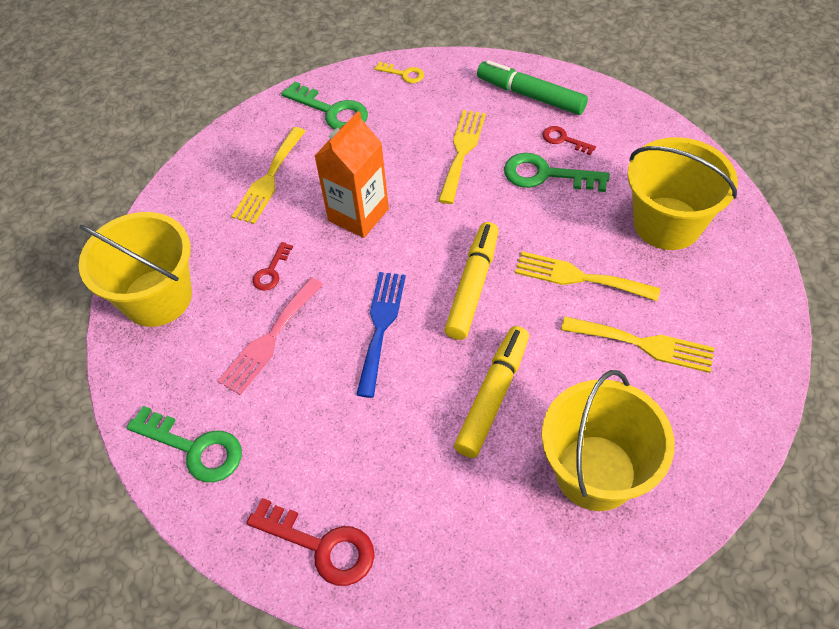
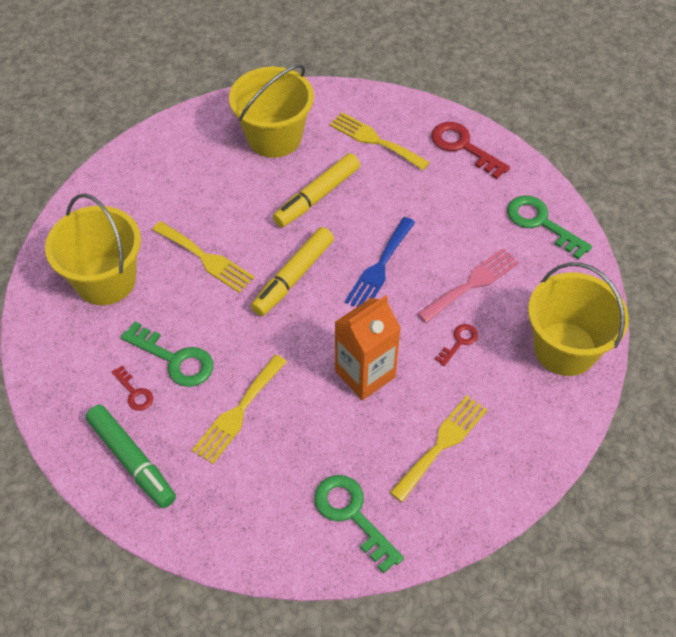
camera: 165 degrees left, 0 degrees up
(404, 74) = (251, 544): yellow key -> none
(644, 344) = (191, 198): yellow fork -> yellow fork (375, 140)

